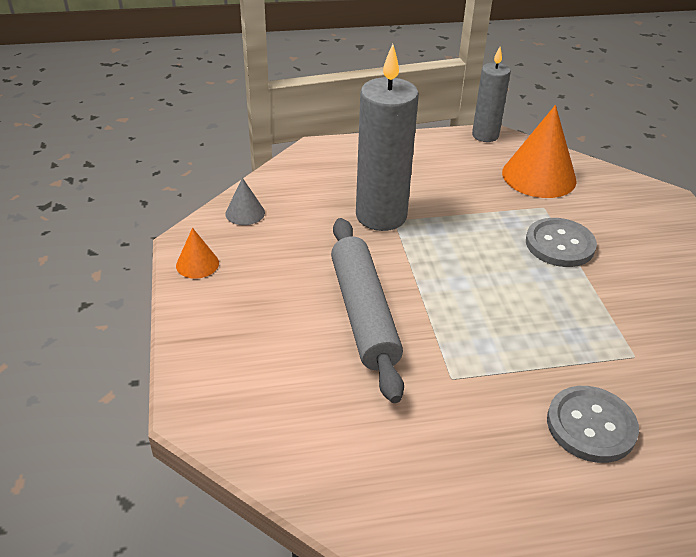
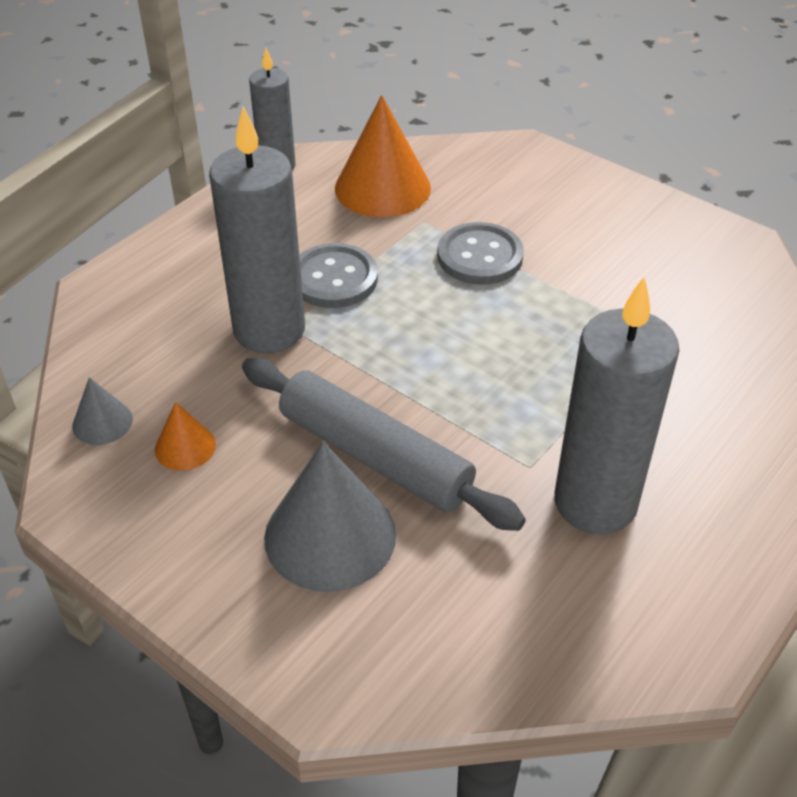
camera: 40 degrees left, 5 degrees up
(197, 264) = (118, 524): orange cone -> orange cone (185, 447)
(291, 337) = (330, 535): none -> grey cone
(470, 426) = (595, 502): none -> grey candle
(591, 426) = (686, 428): grey button -> grey button (334, 278)

